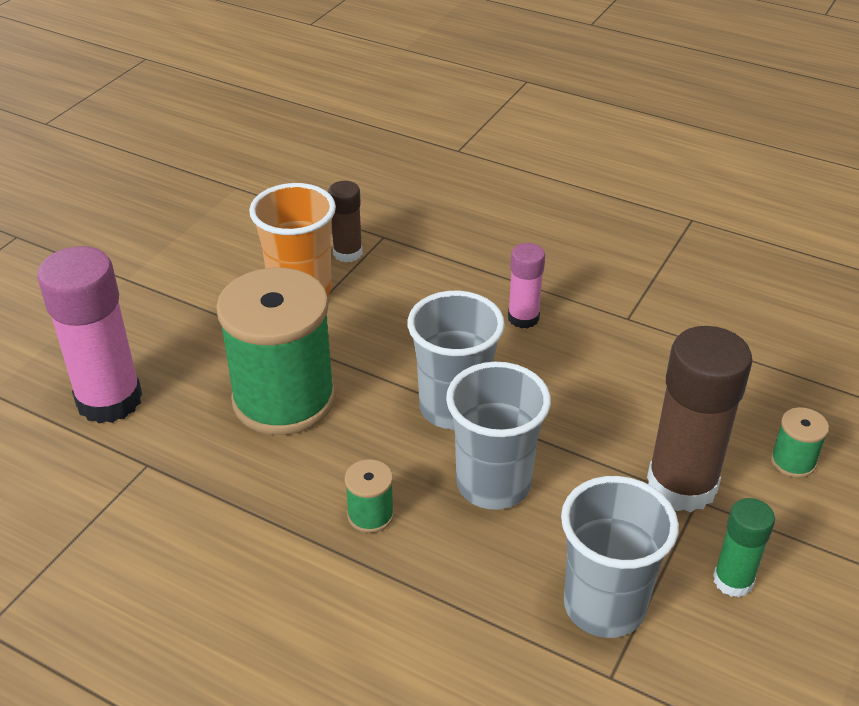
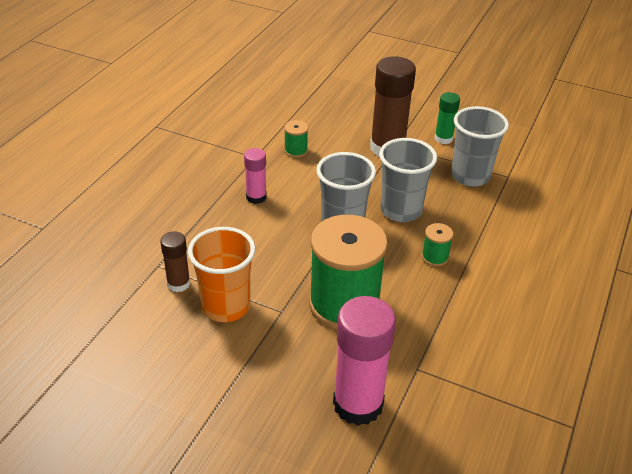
camera: 95 degrees left, 0 degrees up
(793, 461) = (364, 114): green spool -> green spool (296, 151)

